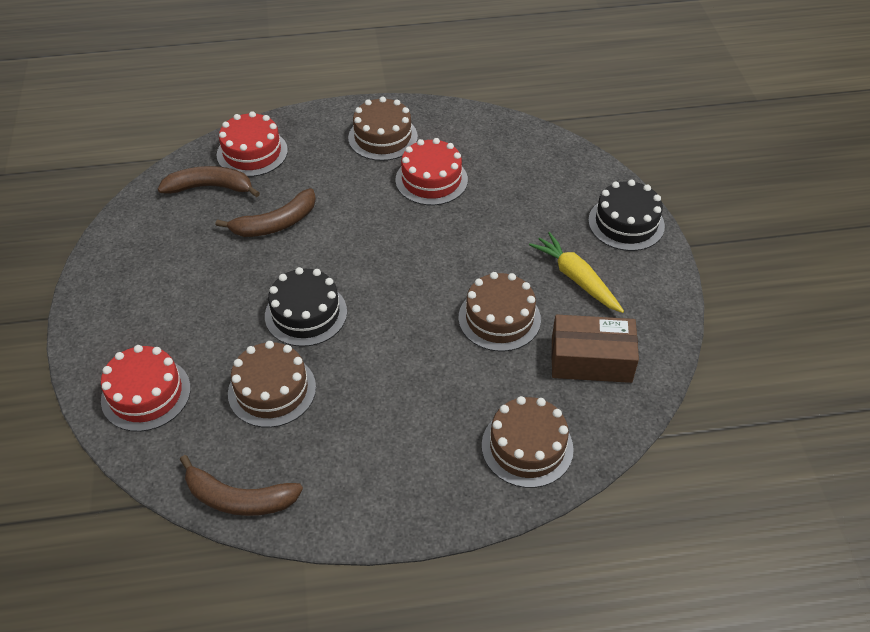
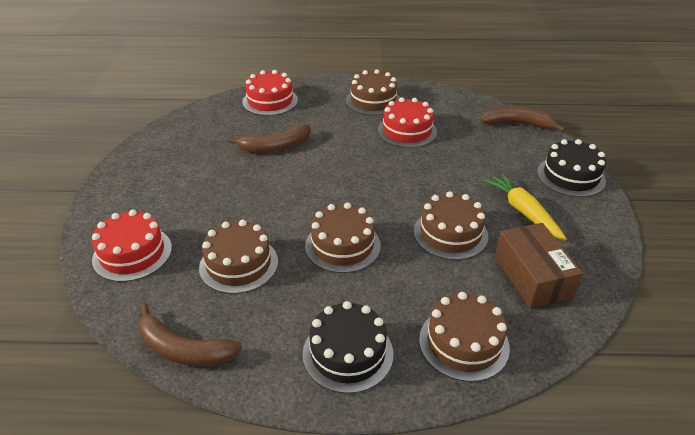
camera: 10 degrees right, 10 degrees down
(210, 187) = (231, 119): brown banana -> brown banana (518, 124)
(306, 313) = (283, 210): black cake -> black cake (348, 353)
(383, 350) = (342, 245): none -> brown cake
(591, 360) = (532, 276): brown box -> brown box turned 60 degrees clockwise

